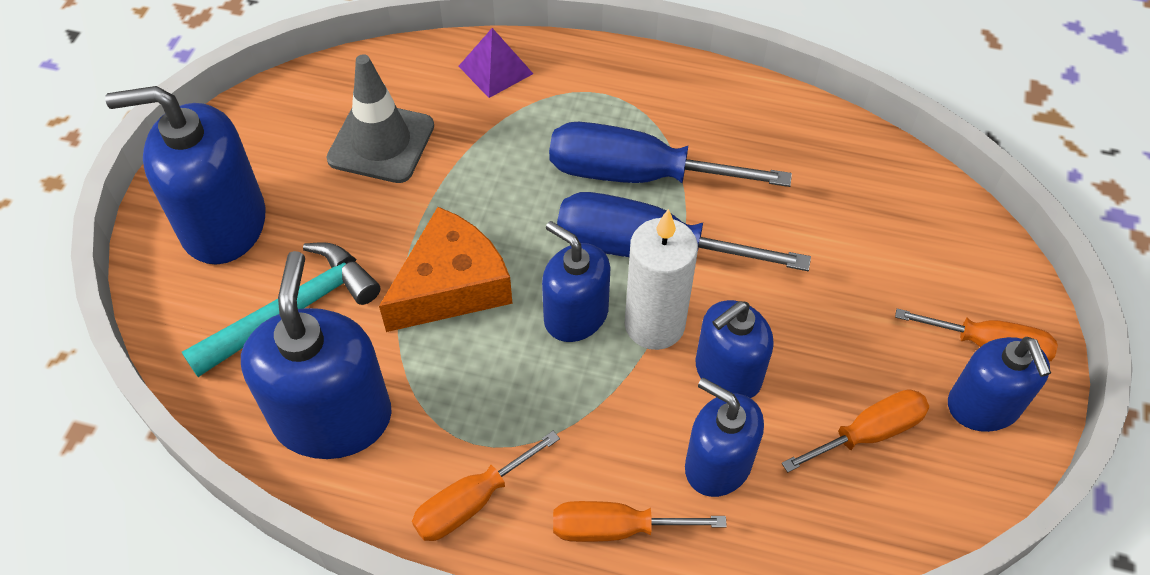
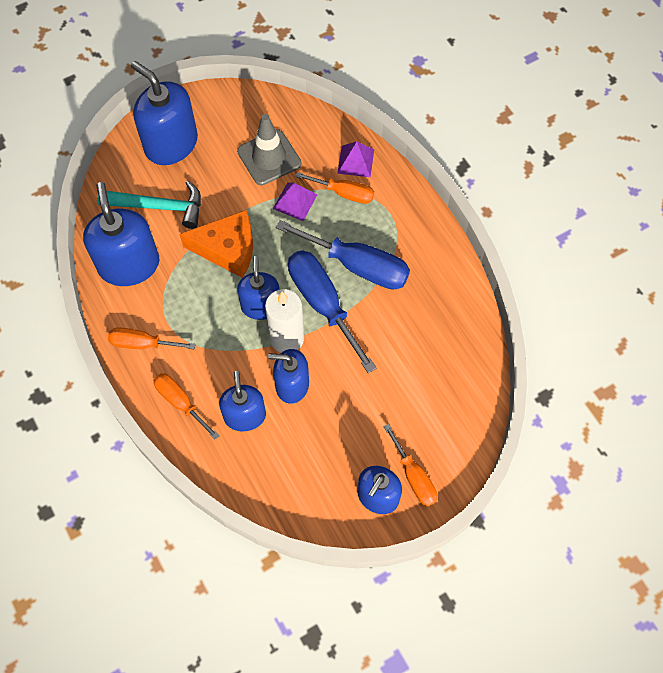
camera: 45 degrees right, 10 degrees up
(332, 417) = (129, 265): blue soap dispenser -> blue soap dispenser turned 60 degrees counterclockwise
(474, 165) = (295, 201): none -> purple pyramid
(636, 175) = (358, 266): blue screwdriver -> blue screwdriver turned 150 degrees clockwise
(868, 433) = (317, 461): orange screwdriver -> orange screwdriver (344, 193)

